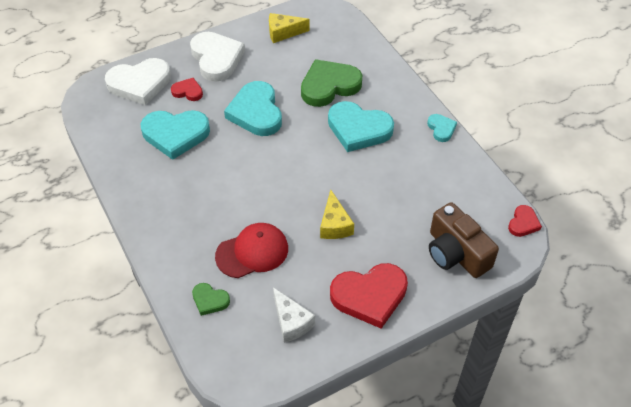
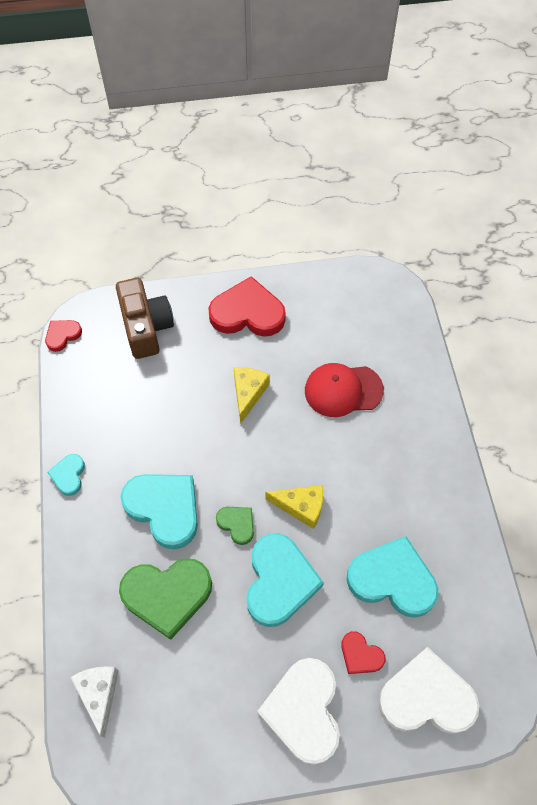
camera: 160 degrees left, 10 degrees up
(210, 300) = (398, 355): green heart -> green heart (237, 524)
(283, 33) = (186, 734): yellow cheese -> yellow cheese (301, 507)
(291, 322) = (328, 312): white cheese -> white cheese (99, 694)

